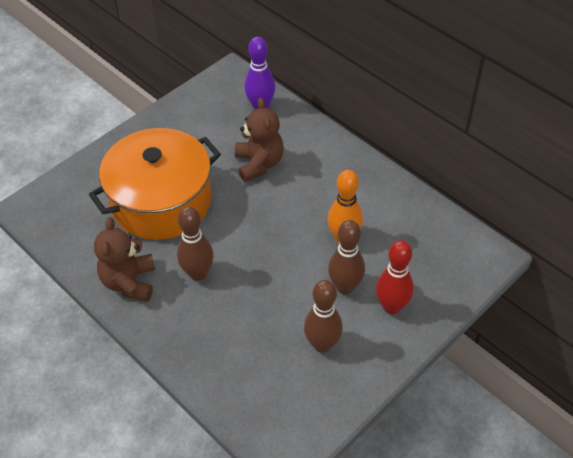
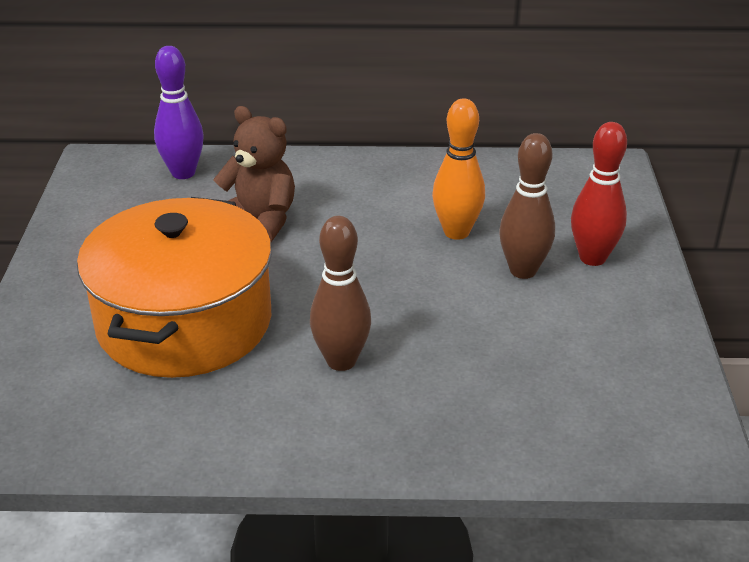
camera: 45 degrees left, 15 degrees down
(129, 282) = (263, 426): brown teddy bear -> none
(322, 344) = (579, 332): brown bowling pin -> none

